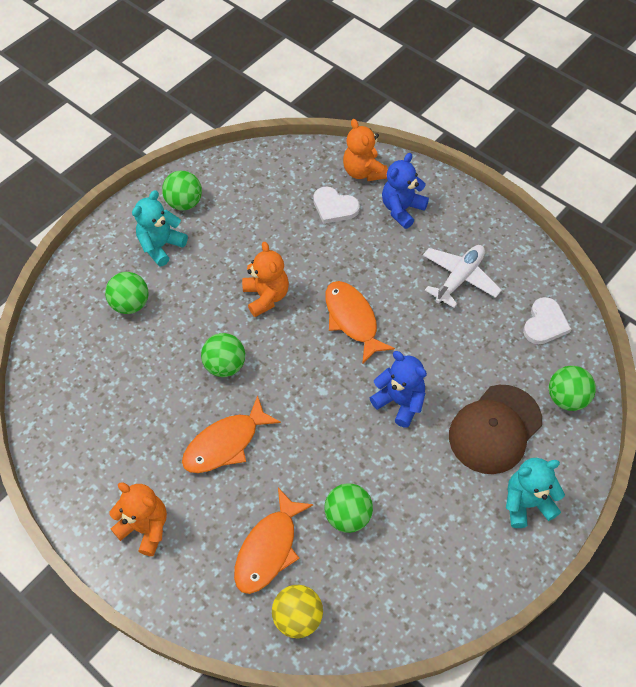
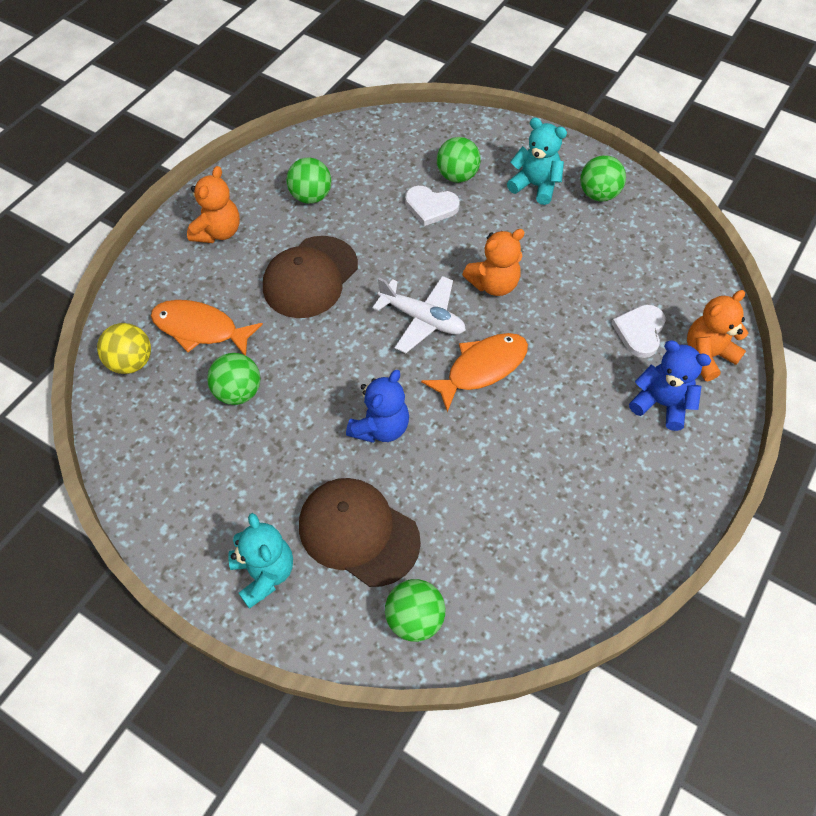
camera: 80 degrees right, 0 degrees up
(225, 365) = (400, 262): green ball -> green ball (311, 196)
(226, 443) = (310, 277): orange fish -> brown cap
(459, 278) = (571, 478): white plane -> white plane (422, 319)
(545, 323) = (525, 587): white heart -> white heart (431, 207)

